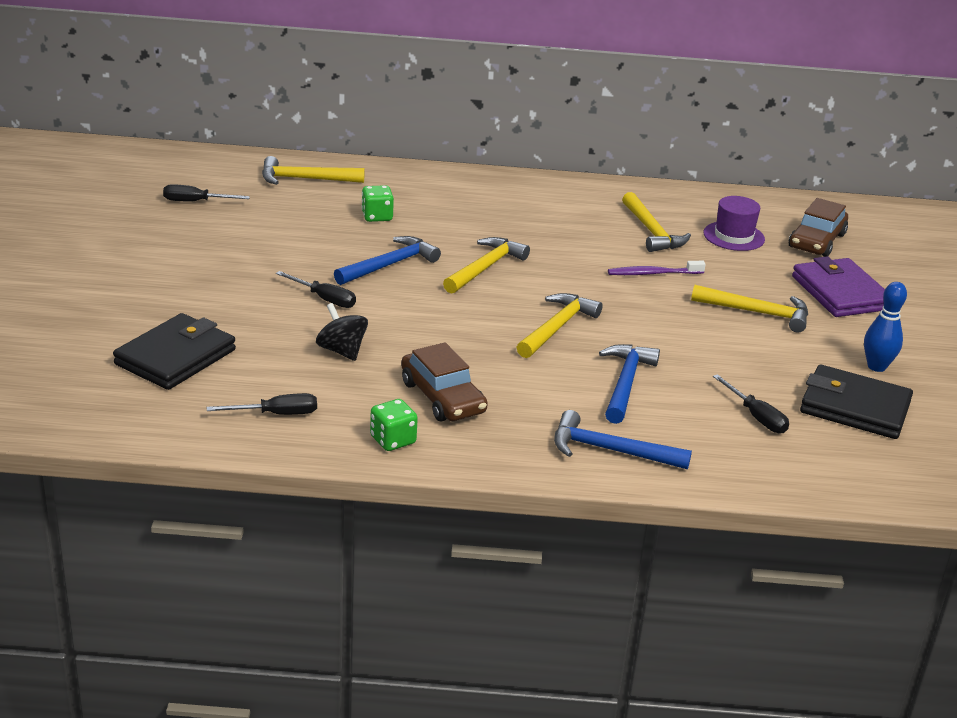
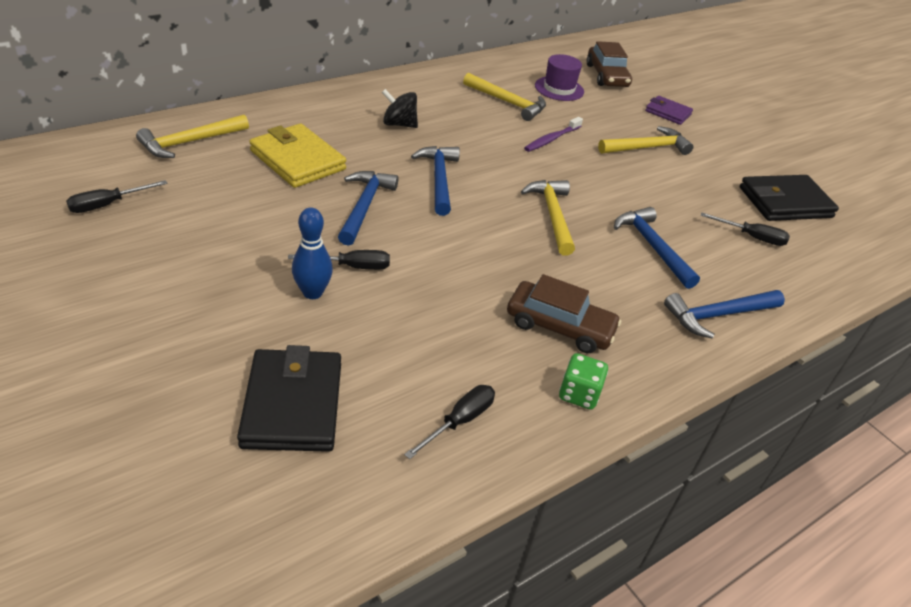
camera: 40 degrees left, 10 degrees up
(342, 351) = (430, 317): black spinning top -> black spinning top (399, 124)
(377, 216) = (297, 160): green dice -> yellow wallet
(485, 268) = (439, 179): yellow hammer -> blue hammer
(840, 293) = (668, 113): purple wallet -> purple wallet, size x0.59
(876, 366) = (754, 164): blue bowling pin -> blue bowling pin (312, 292)

